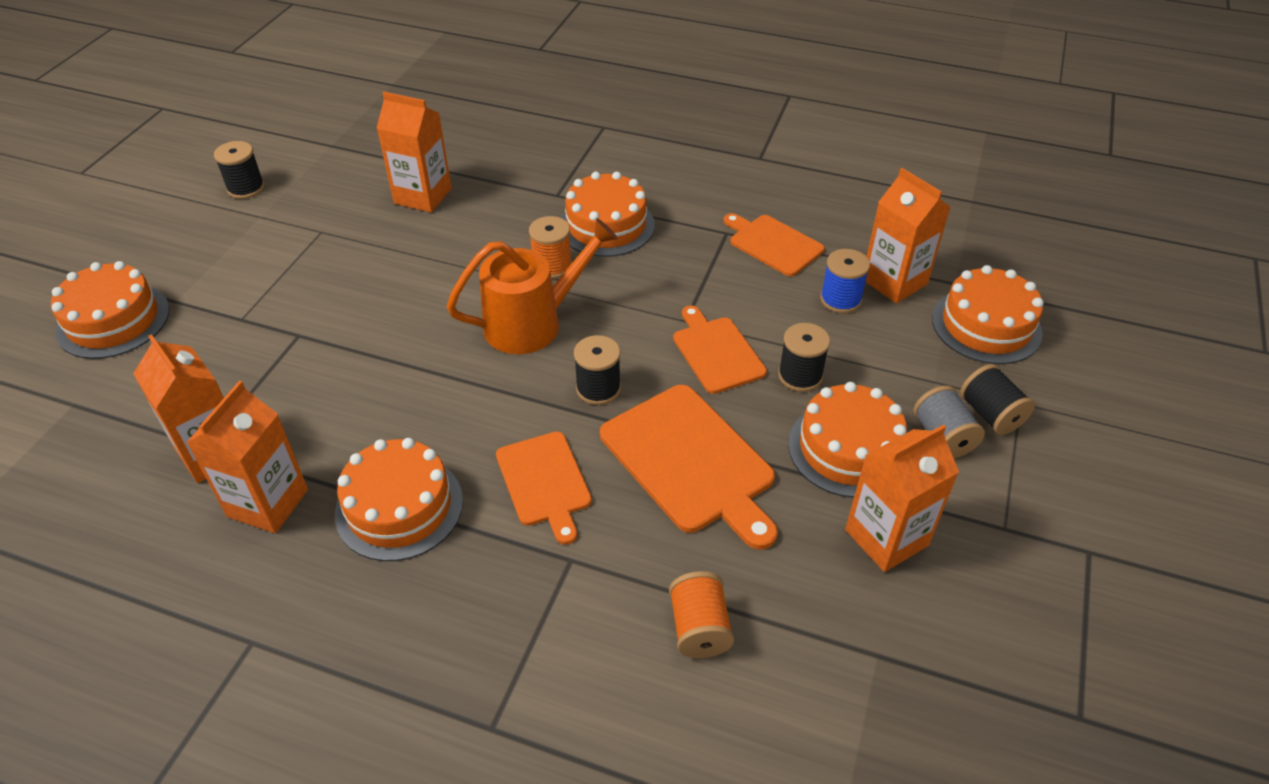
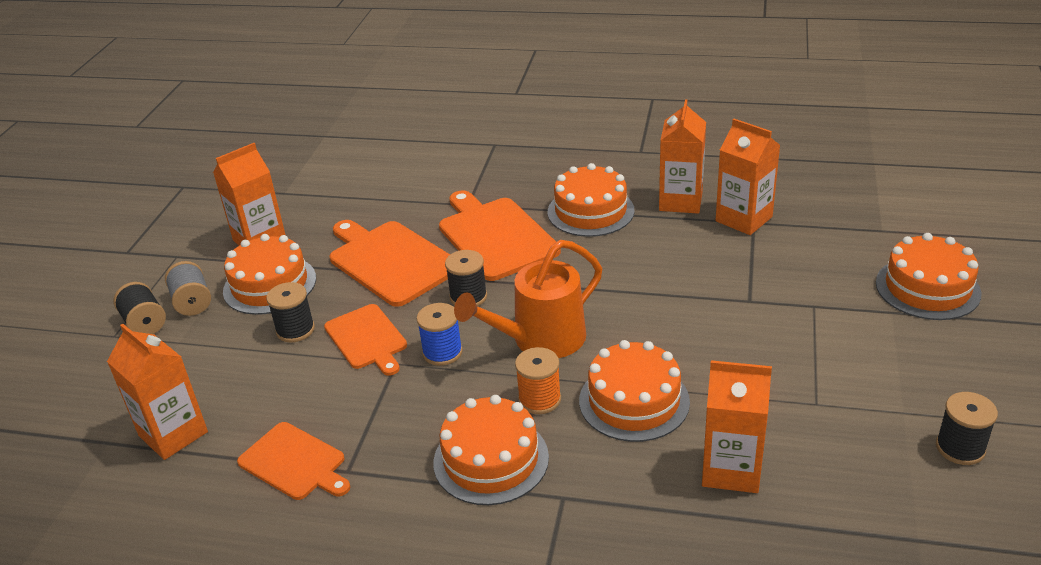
camera: 175 degrees right, 10 degrees down
(544, 482) = (495, 236): orange cutting board -> orange cutting board, size x1.59
(699, 628) = (386, 188): orange spool -> none
(840, 299) = (237, 405): blue spool -> blue spool (442, 352)
(986, 325) = (102, 399): orange cake -> orange cake (634, 401)

